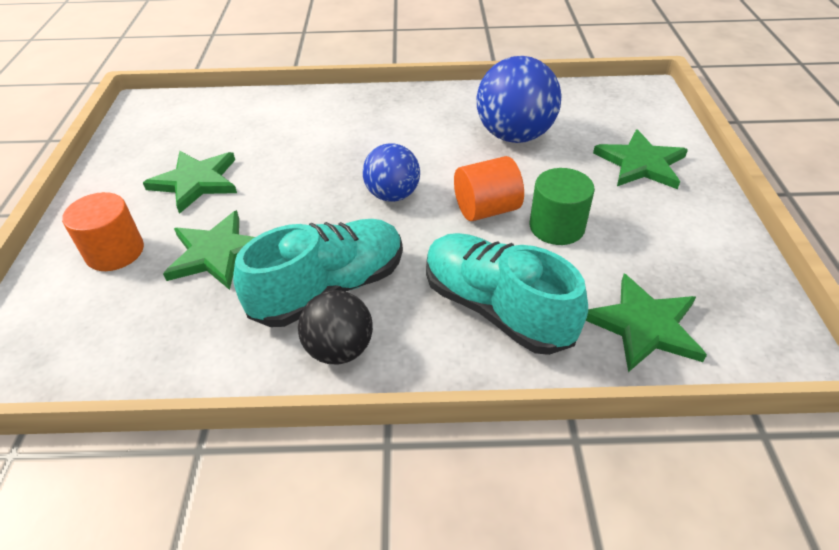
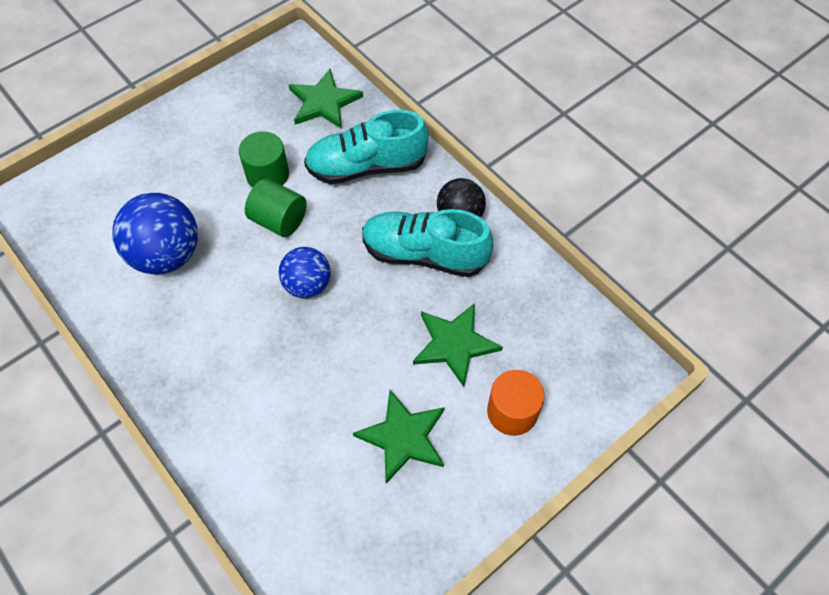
camera: 130 degrees left, 15 degrees up
(486, 209) = (279, 220): orange cylinder -> green cylinder
(496, 309) = (367, 167): turquoise shoe -> turquoise shoe turned 75 degrees clockwise
(641, 163) = (153, 162): green star -> none

